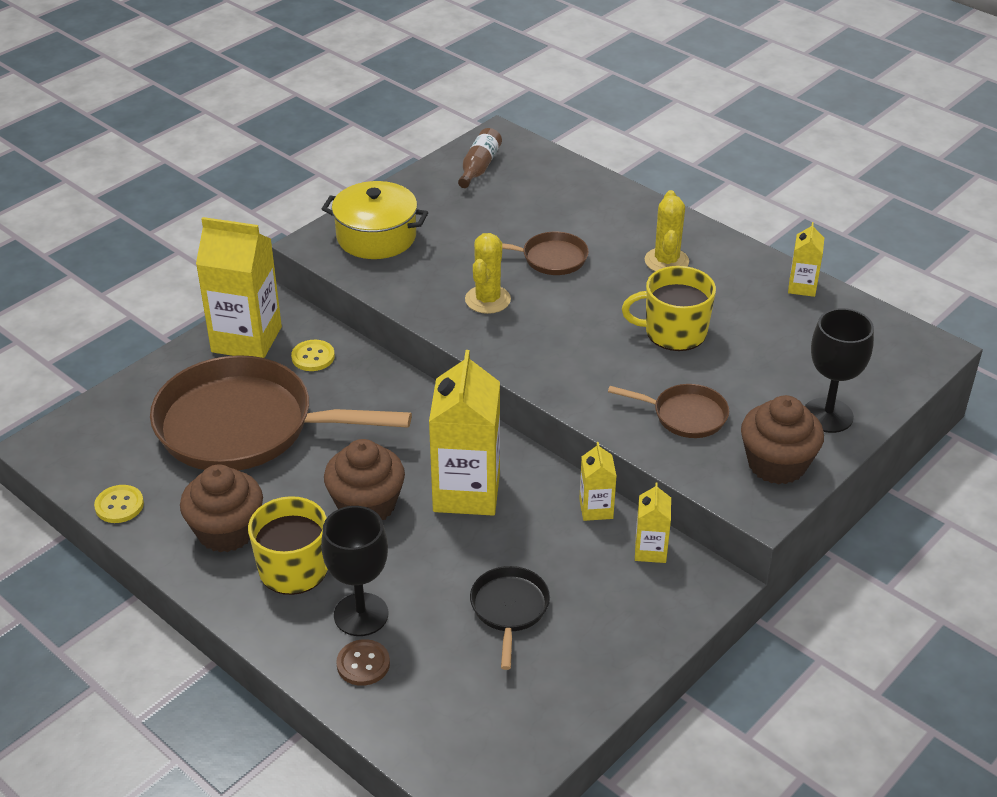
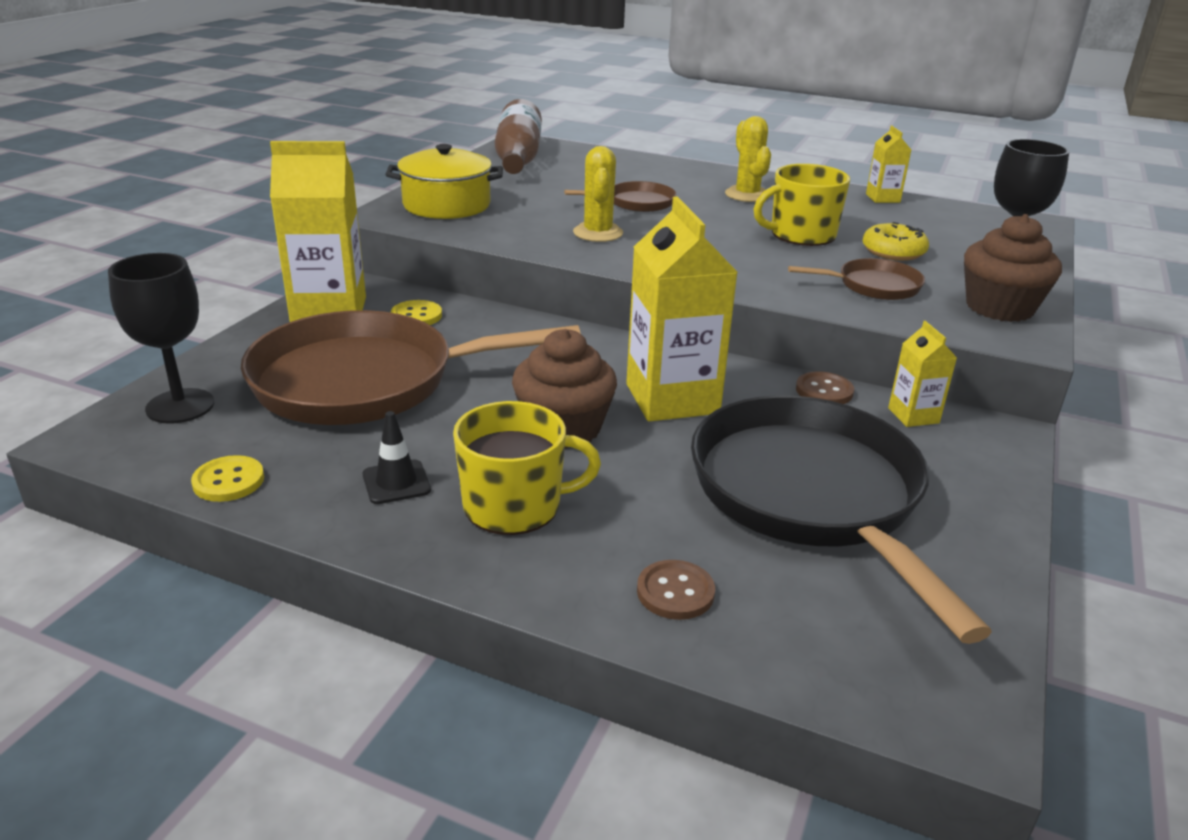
camera: 20 degrees left, 10 degrees down
(226, 531) = (396, 482): brown cupcake -> black traffic cone
(361, 614) = (633, 537): black goblet -> black goblet (180, 406)
(479, 167) = (518, 158): brown bottle -> brown bottle, size x1.74
(509, 609) = (811, 496): black pan -> black pan, size x2.22
(596, 509) = (824, 391): yellow carton -> brown button
(743, 371) = (893, 251): none -> yellow donut

